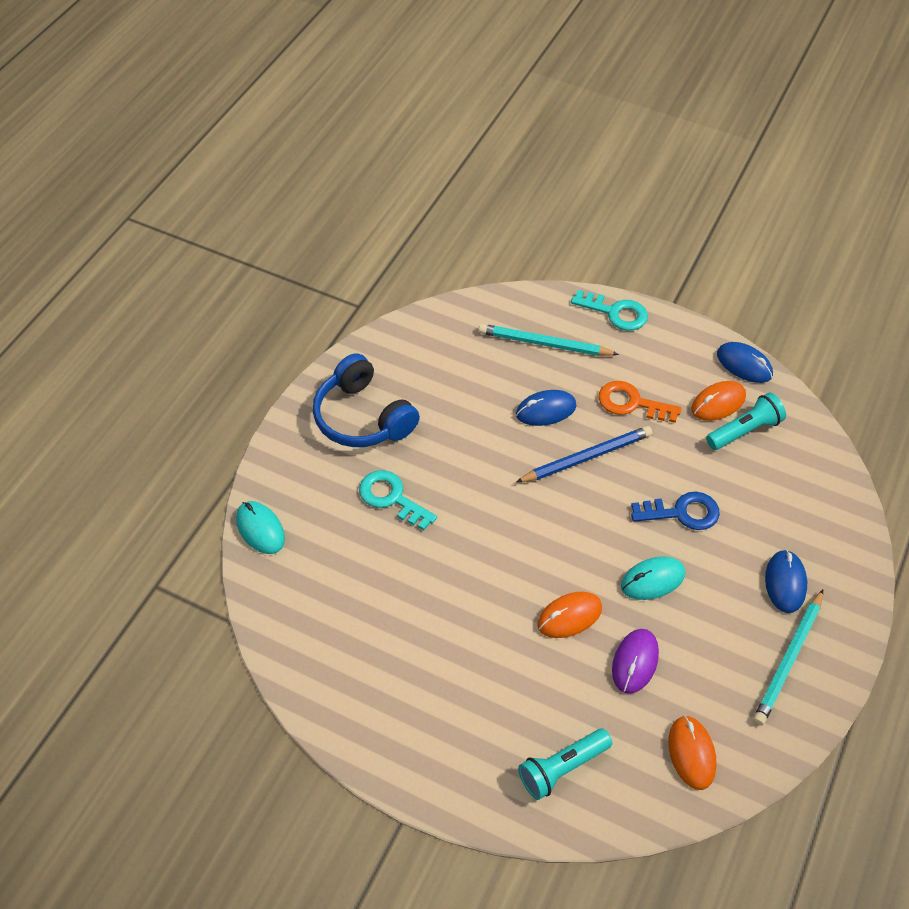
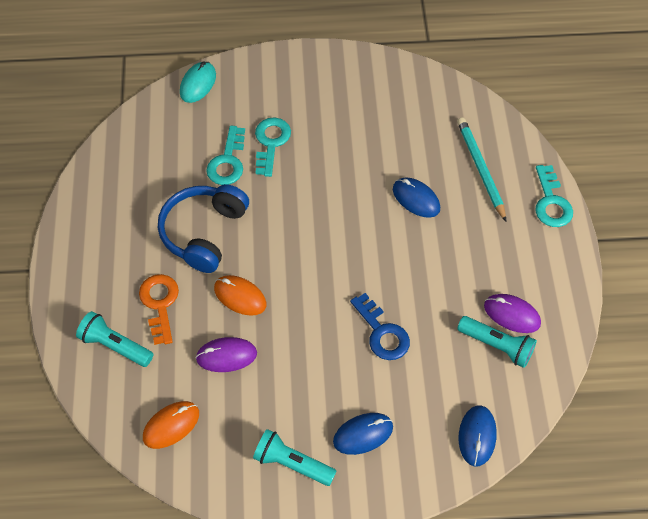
camera: 60 degrees right, 5 degrees up
(363, 417) = (328, 92): blue headphones -> blue headphones (204, 232)
(388, 549) = (227, 161): none -> turquoise key
(586, 457) = (390, 245): blue pencil -> none
(631, 403) = (465, 253): orange key -> orange key (160, 304)
(652, 580) = (305, 338): turquoise mouse -> none
(718, 403) = (512, 315): orange mouse -> purple mouse
(744, 364) = (568, 318): blue mouse -> blue mouse (477, 436)
(788, 659) = (292, 463): turquoise pencil -> turquoise flashlight

